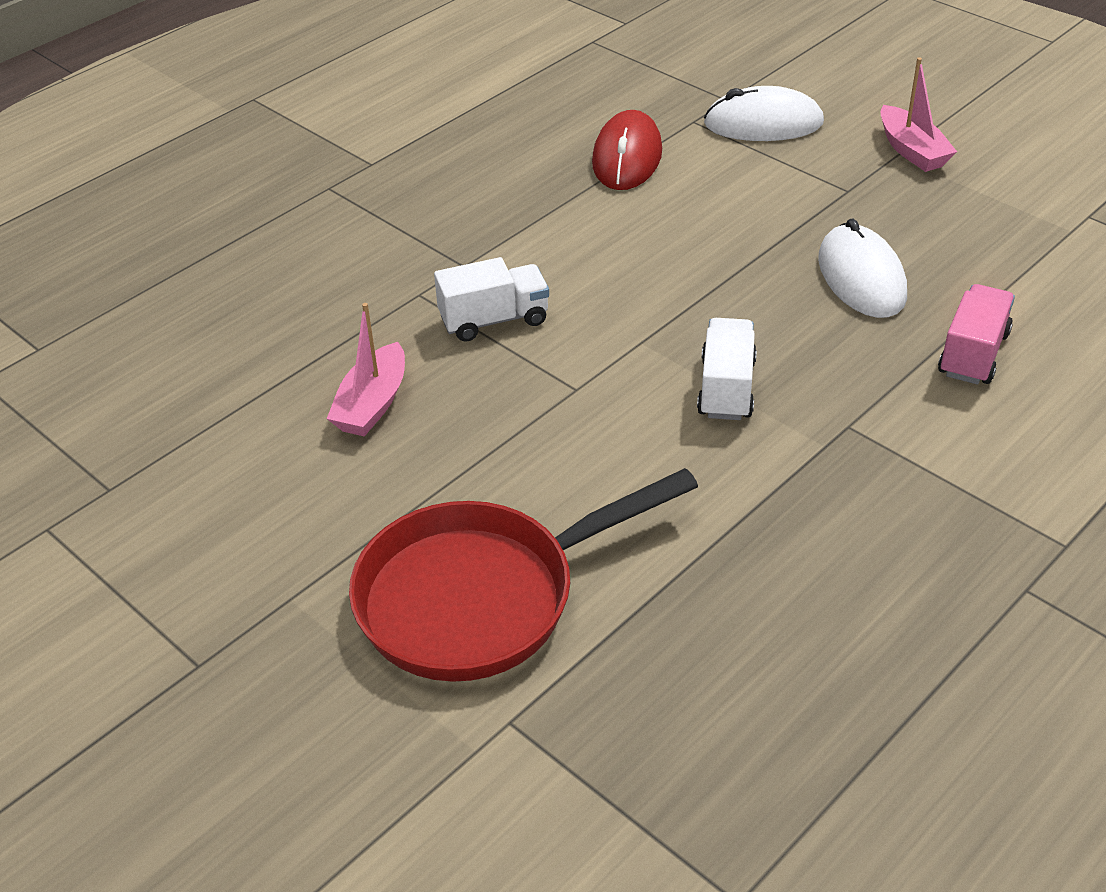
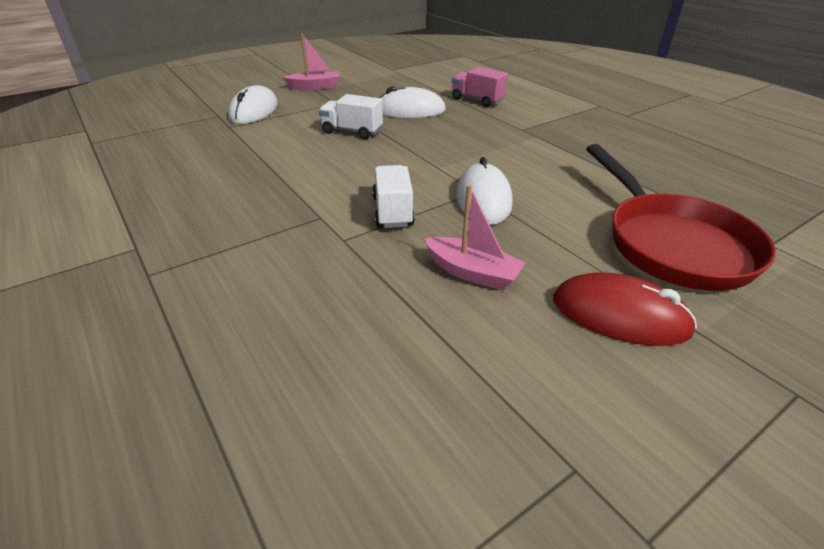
camera: 80 degrees left, 5 degrees down
(554, 398) = (483, 199): none -> white mouse
(627, 157) = (246, 148): red mouse -> red mouse (619, 315)
(726, 388) = (487, 151): white truck -> white truck (352, 131)

